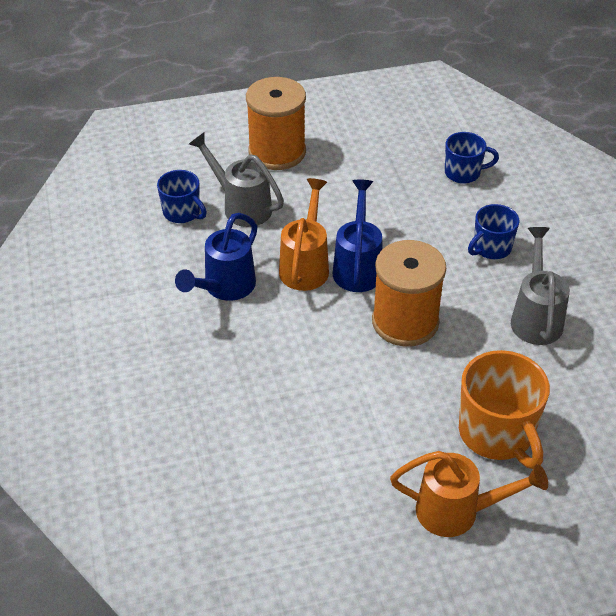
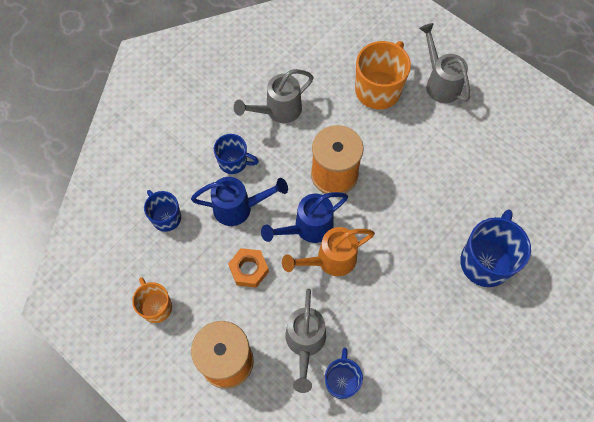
camera: 125 degrees left, 20 degrees up
(178, 393) = (485, 261): none -> blue mug
(225, 288) = (388, 296): blue watering can -> blue watering can (239, 208)
(352, 203) = (249, 269): none -> orange nut
(372, 132) = (156, 306): none -> orange mug
(457, 512) = (440, 83): orange watering can -> grey watering can

